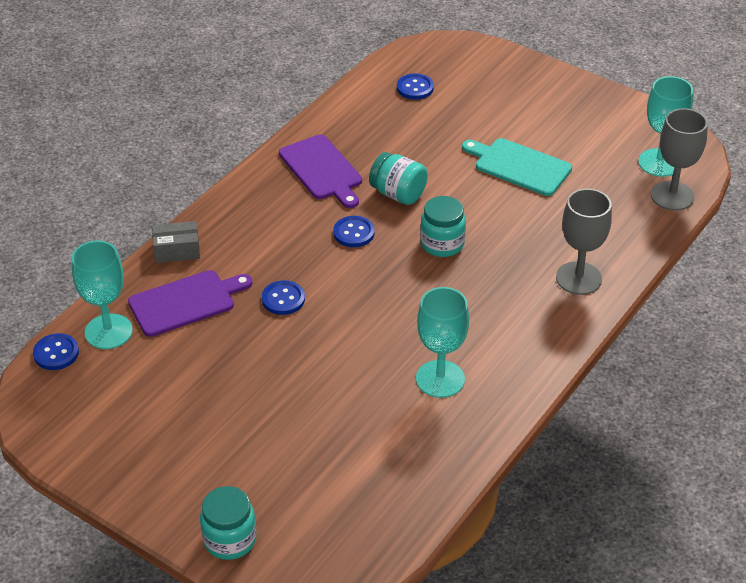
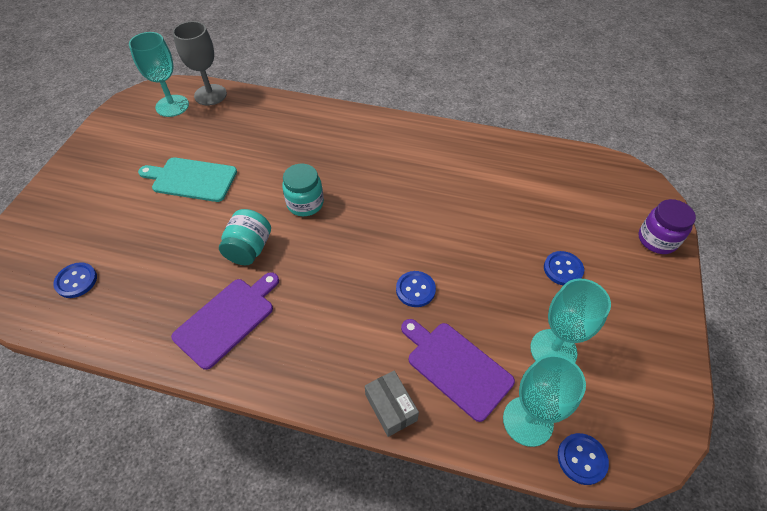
camera: 110 degrees left, 10 degrees up
(230, 539) = (657, 240): turquoise jar -> purple jar
(353, 233) = (312, 265): blue button -> blue button (563, 269)
(440, 379) = (447, 170): turquoise goblet -> turquoise goblet (553, 350)
(519, 166) = (191, 179): turquoise cutting board -> turquoise cutting board turned 90 degrees clockwise
(578, 278) = (315, 124): grey goblet -> none

